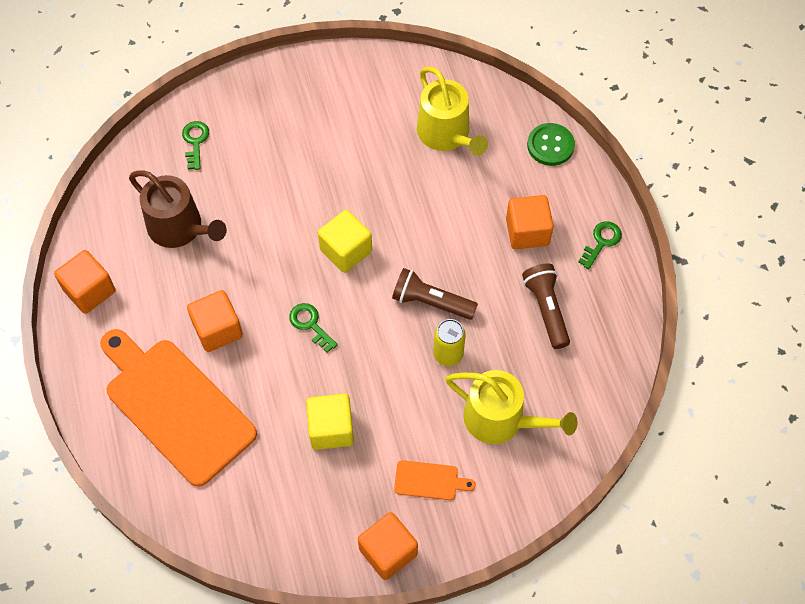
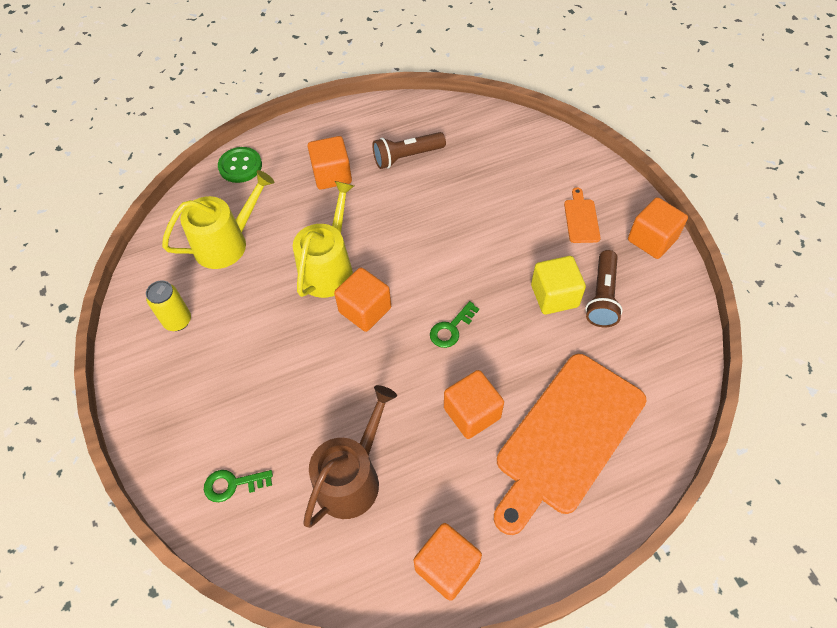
camera: 95 degrees left, 5 degrees down
(346, 250) = (365, 310): yellow cube -> orange cube
(431, 302) = (412, 236): brown flashlight -> brown flashlight (602, 297)
(448, 354) = (461, 218): yellow can -> yellow can (178, 321)
(501, 419) = (514, 177): yellow watering can -> yellow watering can (329, 268)
(601, 241) = (337, 127): green key -> none

